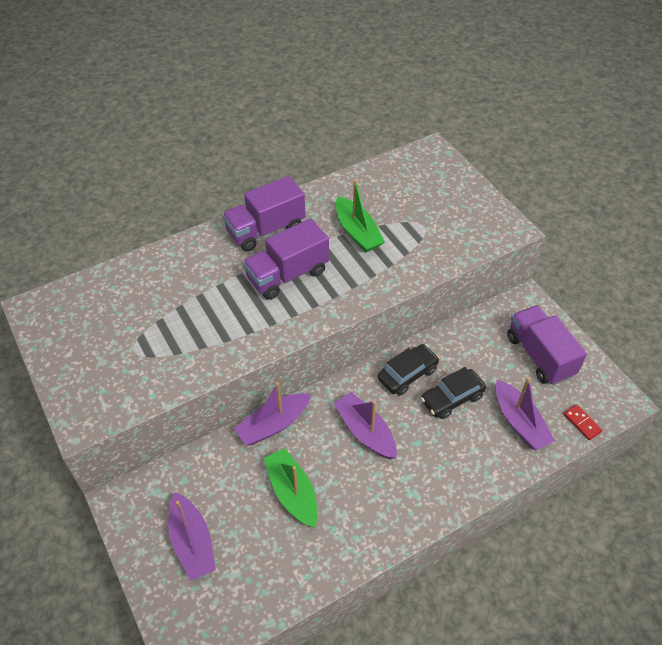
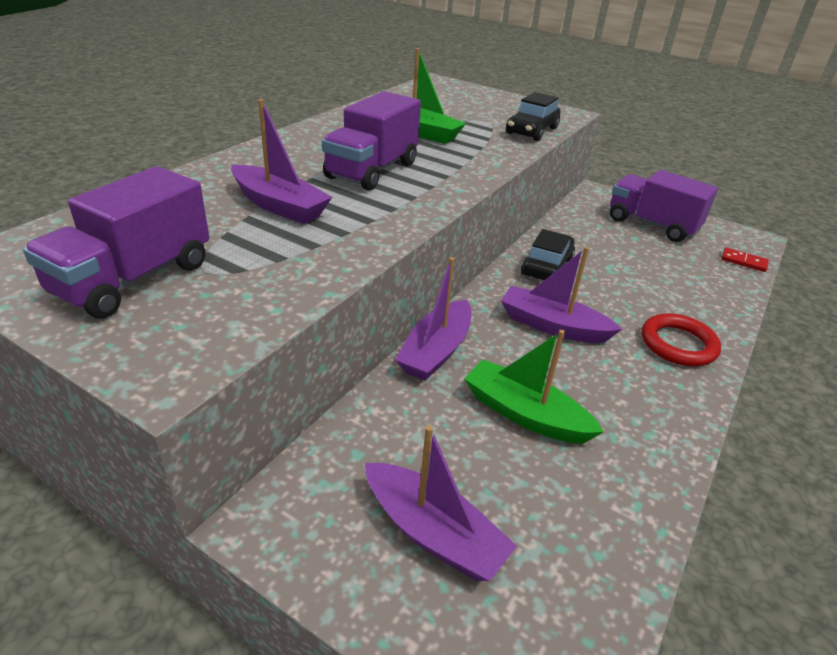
camera: 30 degrees left, 15 degrees down
(265, 230) = (311, 144): purple truck -> purple truck (134, 279)
(442, 480) = (678, 344): none -> red ring
(452, 399) = (611, 274): black car -> black car (531, 131)
(519, 422) = (692, 275): purple boat -> purple boat (279, 206)

